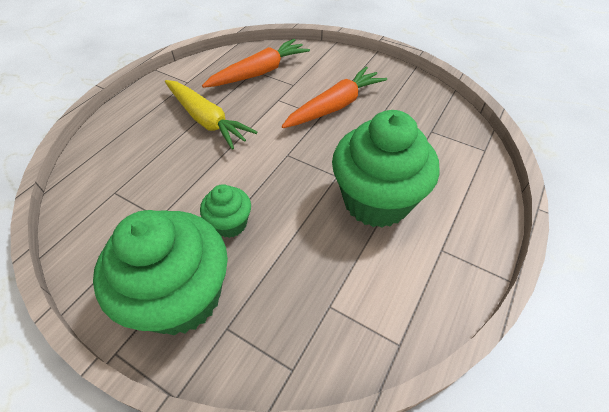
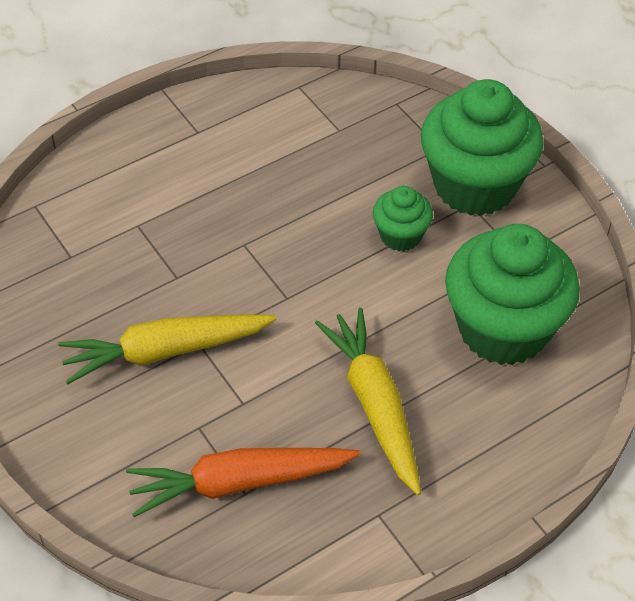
camera: 155 degrees left, 0 degrees up
(335, 106) = (165, 351): orange carrot -> yellow carrot
(376, 201) = (222, 198): green cupcake -> green cupcake (503, 329)

